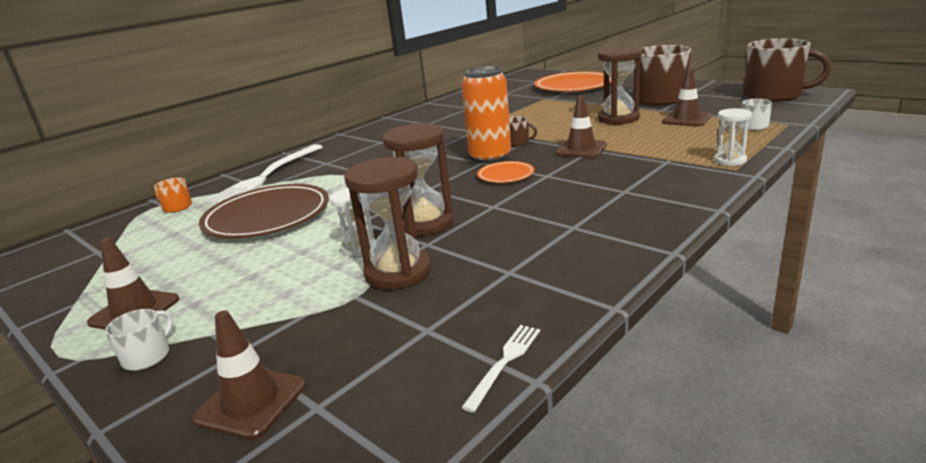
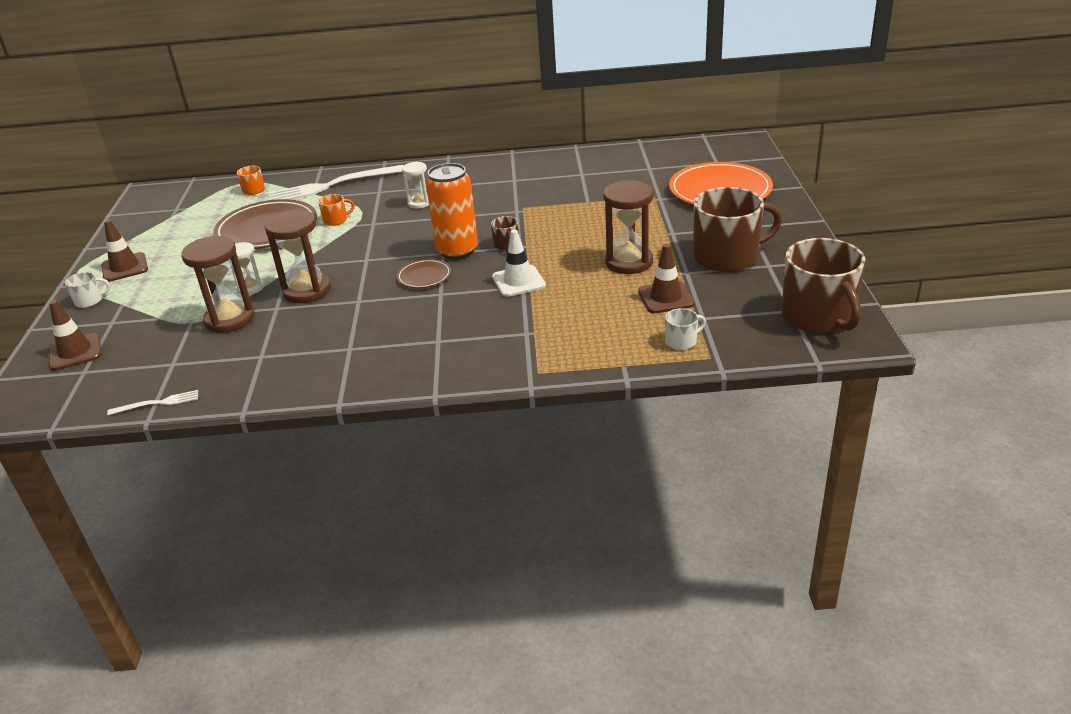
camera: 45 degrees right, 10 degrees up
(329, 186) = (336, 220): none -> orange mug
(505, 175) = (424, 276): orange plate -> brown plate
(581, 149) = (518, 281): brown traffic cone -> white traffic cone
(730, 160) = (560, 362): white hourglass -> white hourglass (419, 203)

